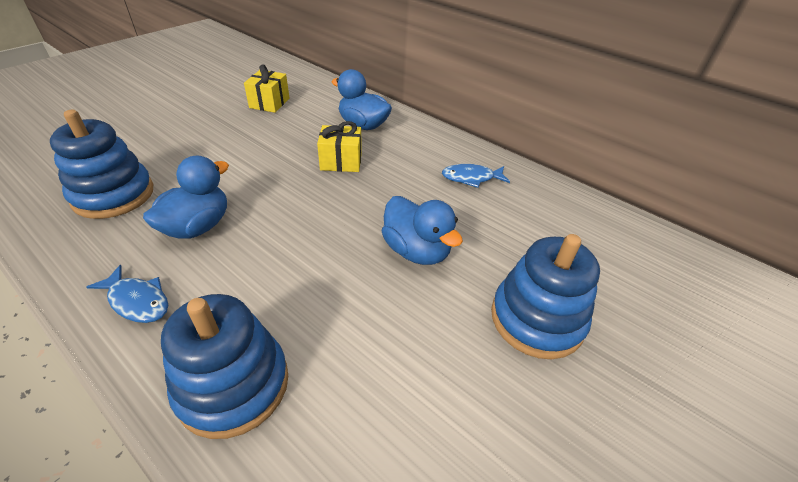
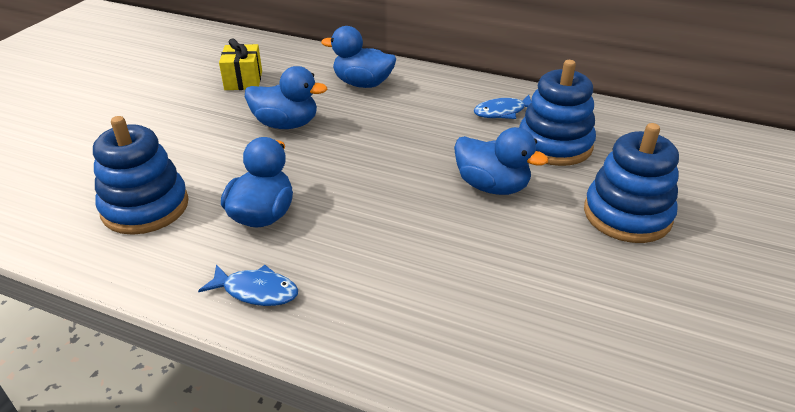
camera: 15 degrees left, 5 degrees down
(233, 384) = (401, 329): blue stacking toy -> blue stacking toy (554, 145)
(276, 147) = (286, 124): none -> blue duck
(341, 161) = (365, 123): yellow gift -> none

